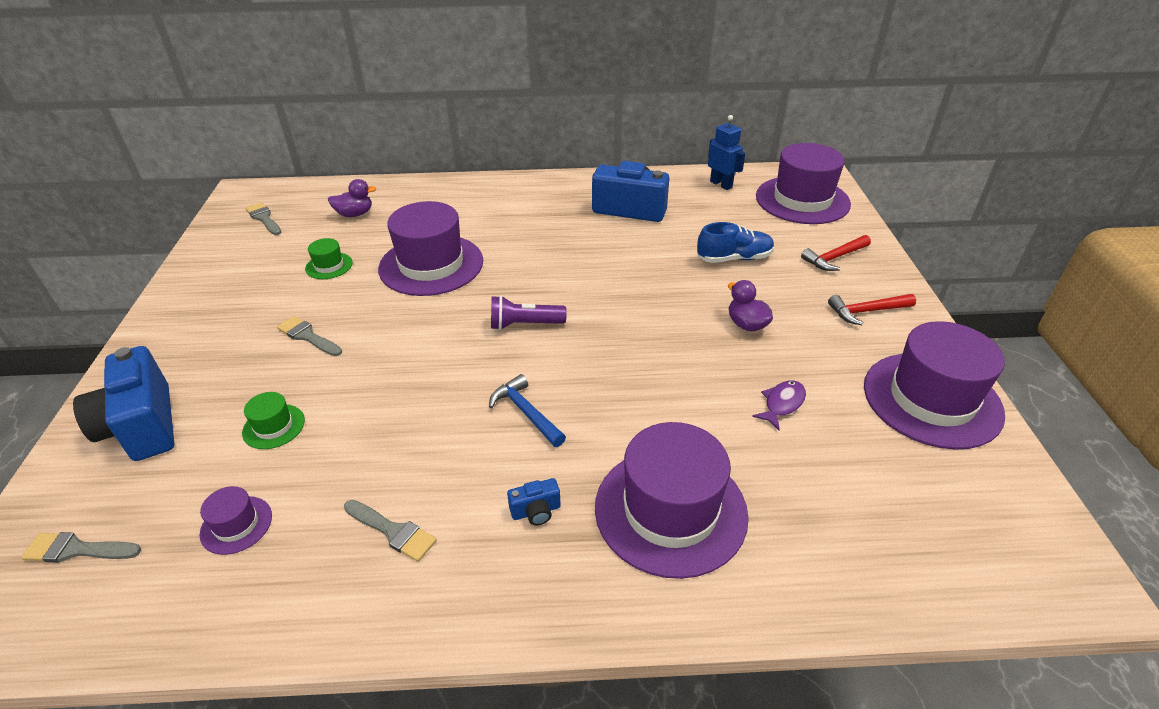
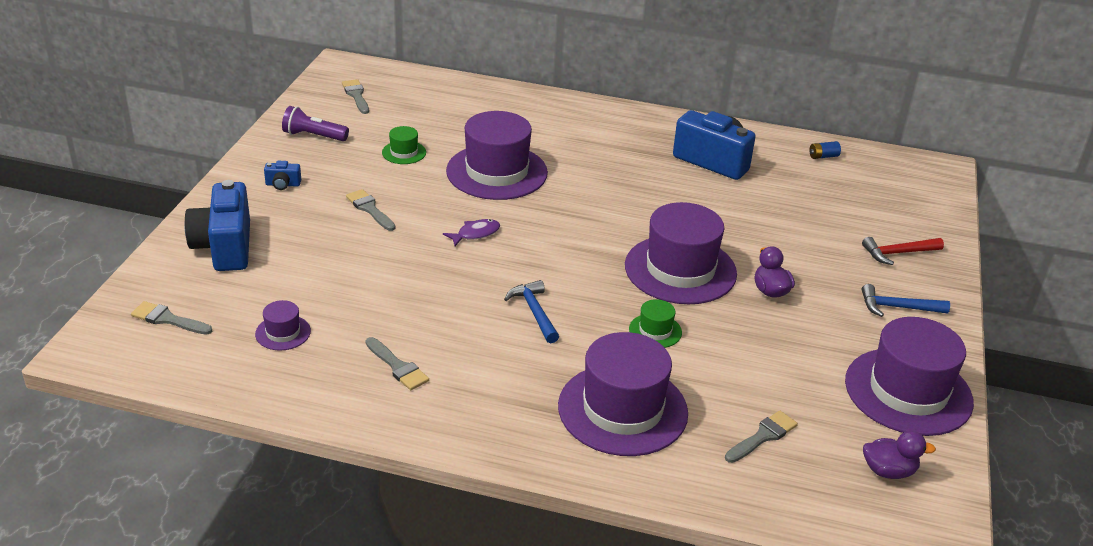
camera: 15 degrees right, 5 degrees down
(274, 426) = (325, 272): green hat -> green hat (655, 331)
(355, 214) = (441, 109): purple duck -> purple duck (888, 471)
(524, 324) = (562, 243): purple flashlight -> purple flashlight (313, 136)
(536, 511) = (513, 382): blue camera -> blue camera (283, 184)
(721, 184) = (823, 156): blue robot -> blue battery
(734, 258) = (793, 231): blue shoe -> none
(782, 404) = (764, 361): purple fish -> purple fish (475, 234)
(802, 200) = (902, 191): purple hat -> purple hat (680, 270)
(830, 498) = (763, 436): none -> grey brush
(867, 311) = (897, 307): red hammer -> blue hammer

